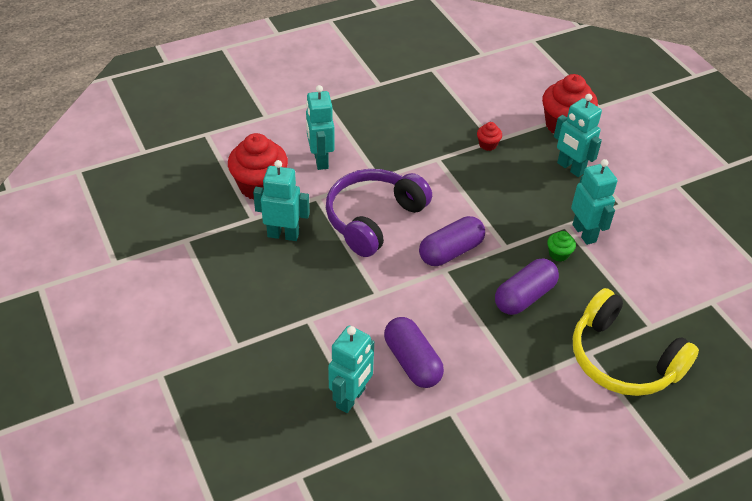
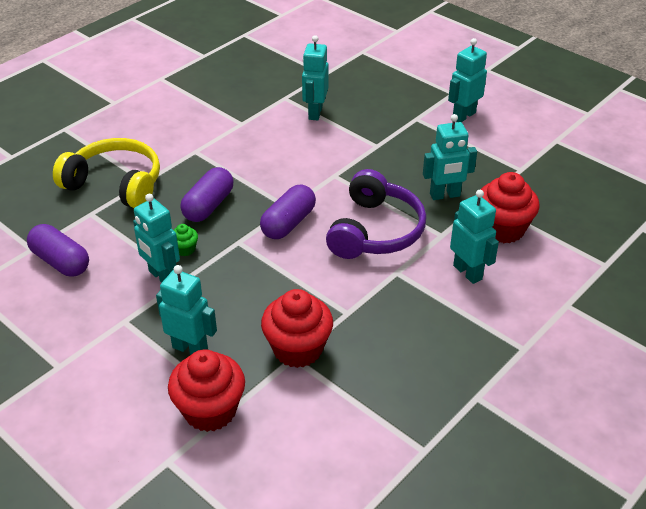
camera: 160 degrees right, 5 degrees down
(179, 331) = (463, 116): none -> turquoise robot
(412, 362) = (283, 141): purple capsule -> purple capsule (61, 262)
(487, 145) = (297, 349): red cupcake -> red cupcake, size x2.19

